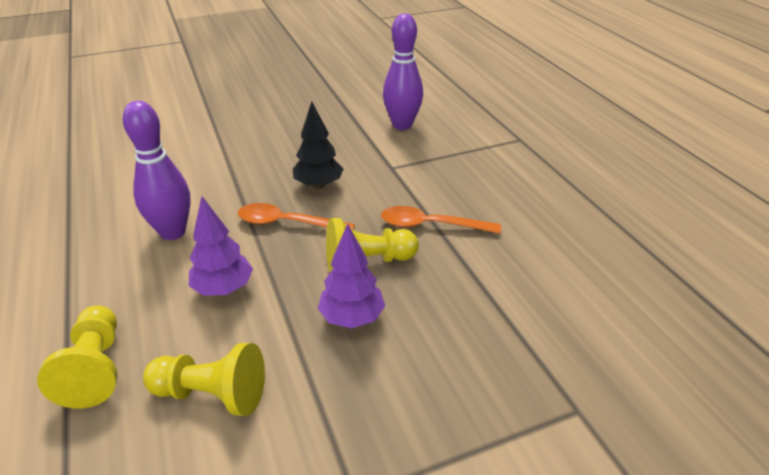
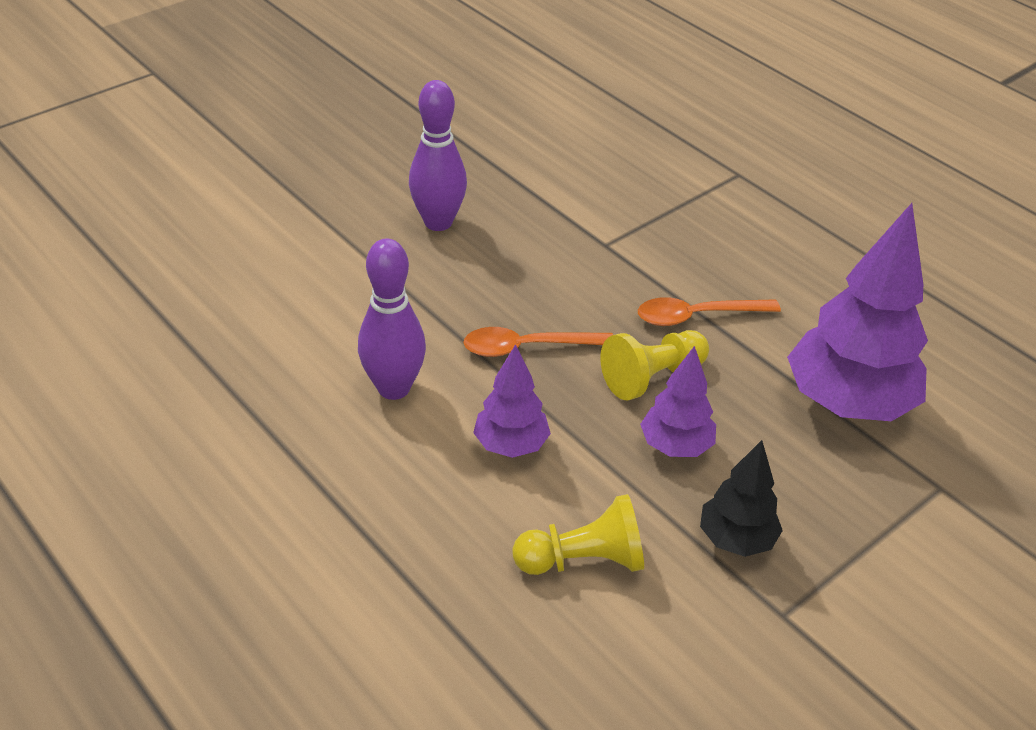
camera: 20 degrees left, 5 degrees up
(95, 368) = (436, 565): yellow pawn -> none
(318, 185) = (531, 287): black tree -> black tree (736, 540)
(402, 125) = (581, 177): purple bowling pin -> purple bowling pin (438, 222)
(523, 315) = (848, 403): none -> purple tree

